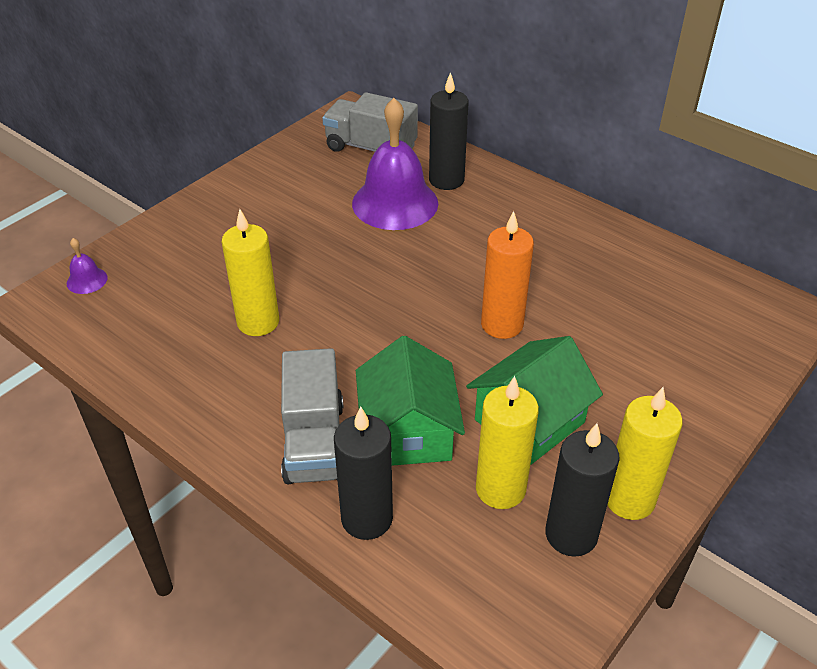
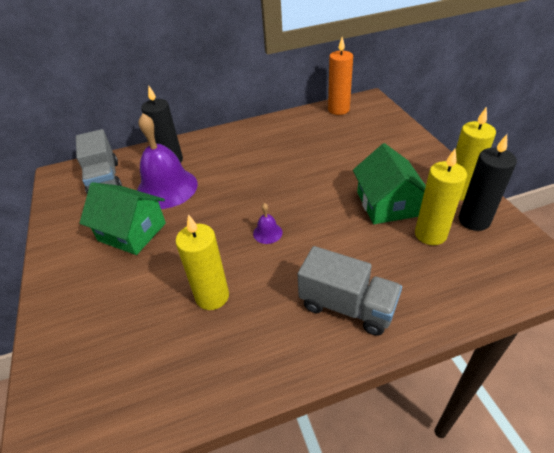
camera: 55 degrees left, 0 degrees up
(87, 280) = (56, 402): purple bell -> purple bell (267, 233)
(367, 518) = (426, 303): black candle -> none
(371, 148) = (104, 179): grey truck -> grey truck turned 75 degrees counterclockwise
(408, 431) = (365, 256): green house -> green house (132, 232)
(502, 324) = (308, 186): orange candle -> orange candle (338, 109)

